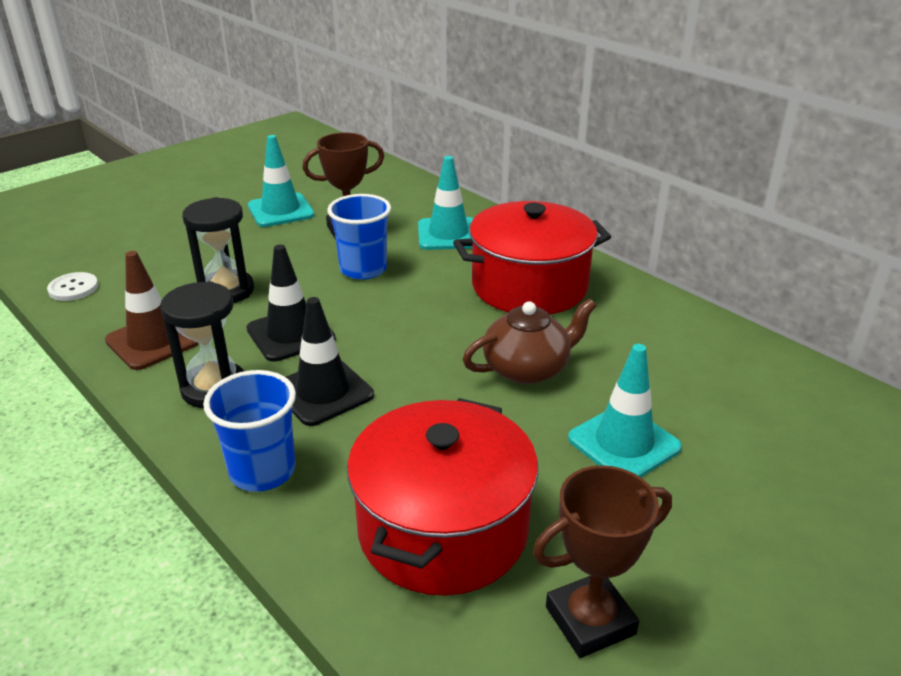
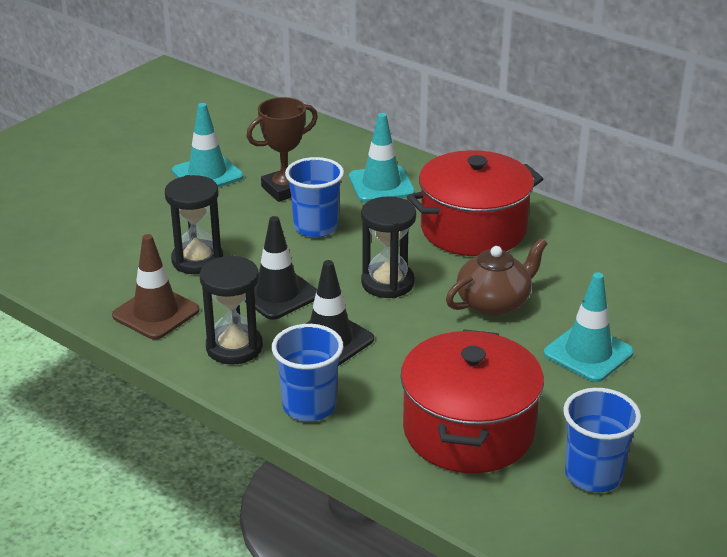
camera: 10 degrees left, 0 degrees up
(73, 288) = (49, 272): white button -> none
(415, 334) = (387, 283): none -> black hourglass
(590, 620) = (593, 475): brown trophy -> blue cup

